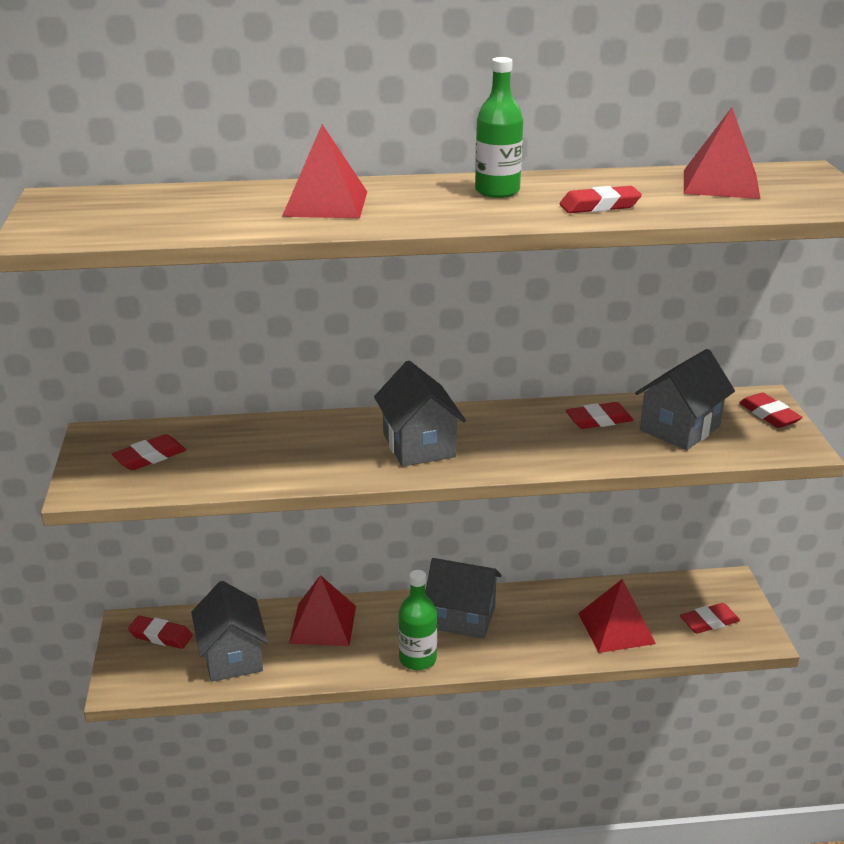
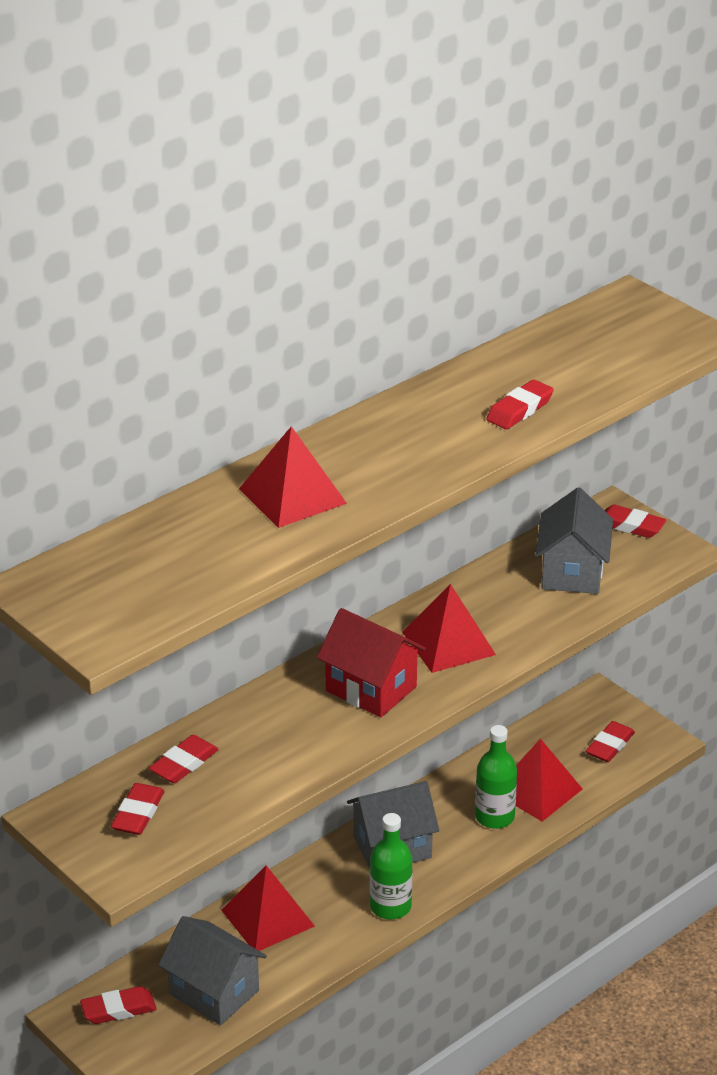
camera: 35 degrees left, 5 degrees up
(419, 445) = (371, 689): grey house -> red house
(497, 191) = (415, 421): green bottle -> green bottle (494, 817)
(598, 420) = (497, 592): red eraser -> red eraser (184, 764)
(720, 184) = (582, 342): red pyramid -> red pyramid (448, 643)

